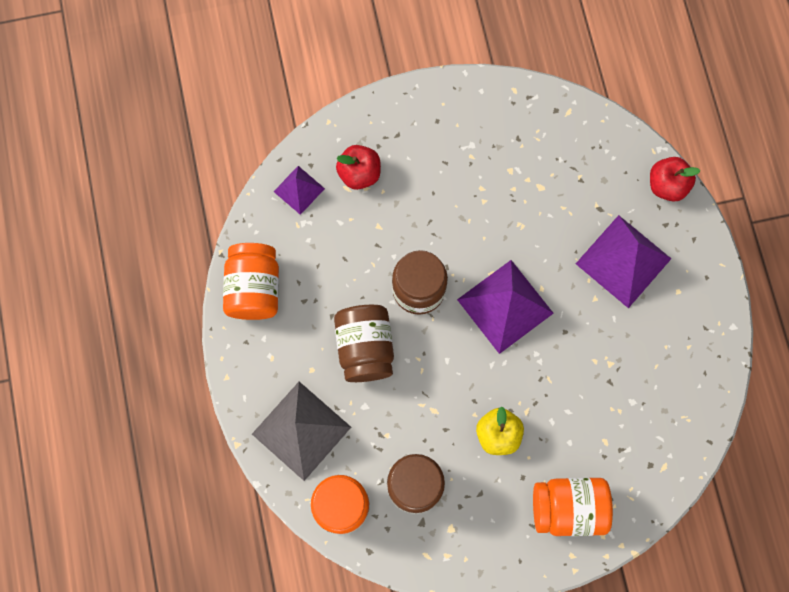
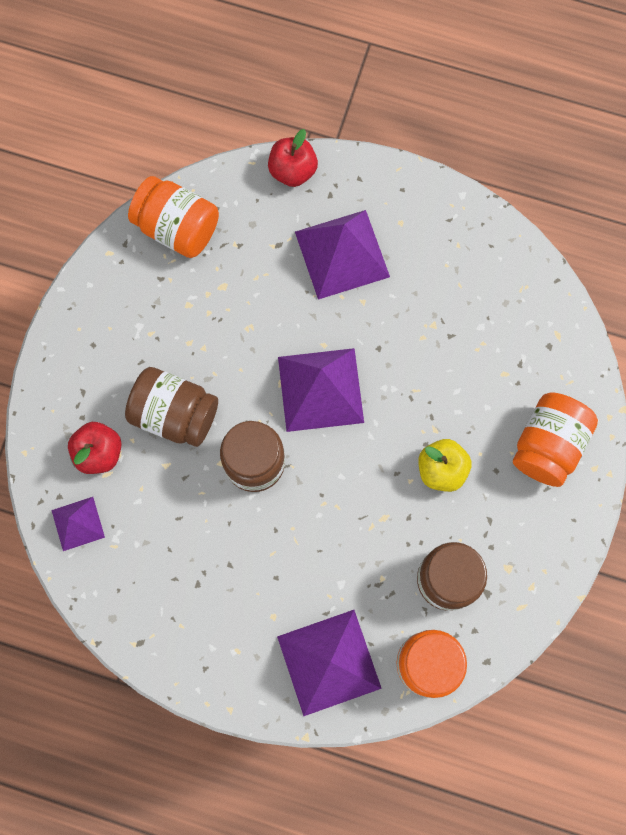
camera: 60 degrees left, 0 degrees up
(254, 288) = (154, 628): orange jar -> orange jar (177, 228)
(301, 430) = (329, 662): grey pyramid -> purple pyramid
(365, 347) = (282, 549): brown jar -> brown jar (175, 414)

